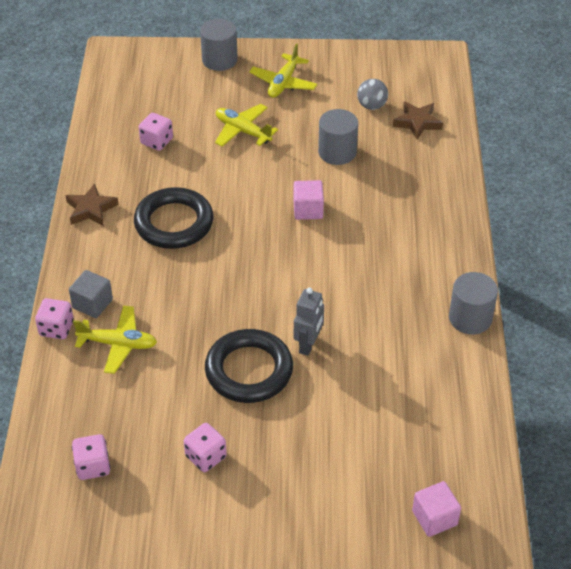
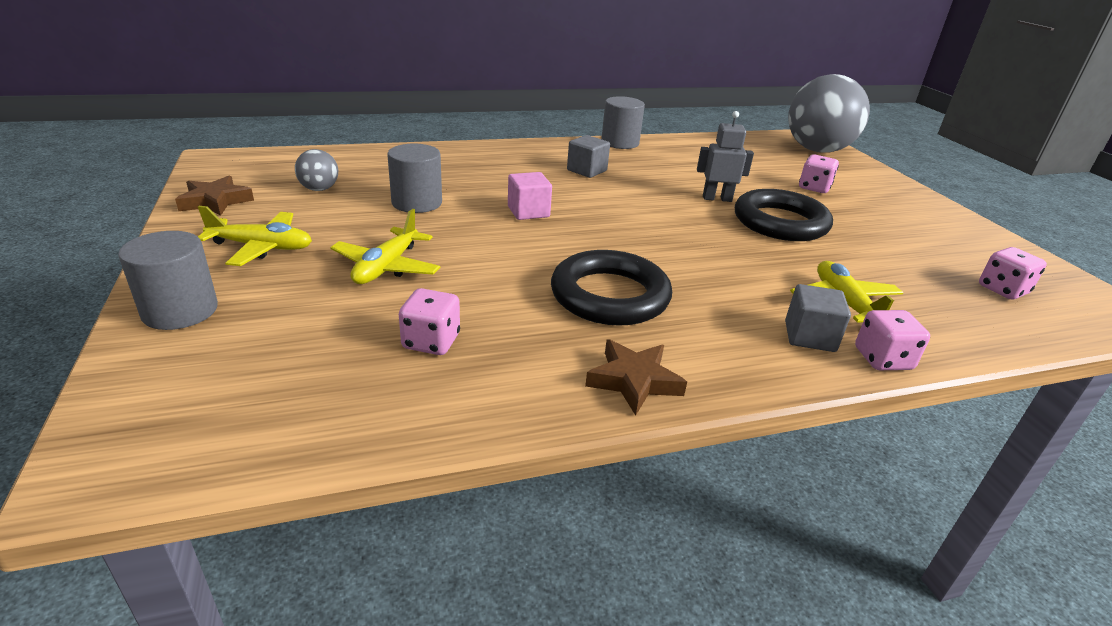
camera: 110 degrees left, 15 degrees down
(206, 457) = (898, 232): pink dice -> pink dice (814, 188)
(391, 268) = (587, 170): none -> grey cube
(417, 122) = (351, 166): brown star -> brown star (215, 201)
(434, 518) = (817, 150): pink cube -> grey ball

